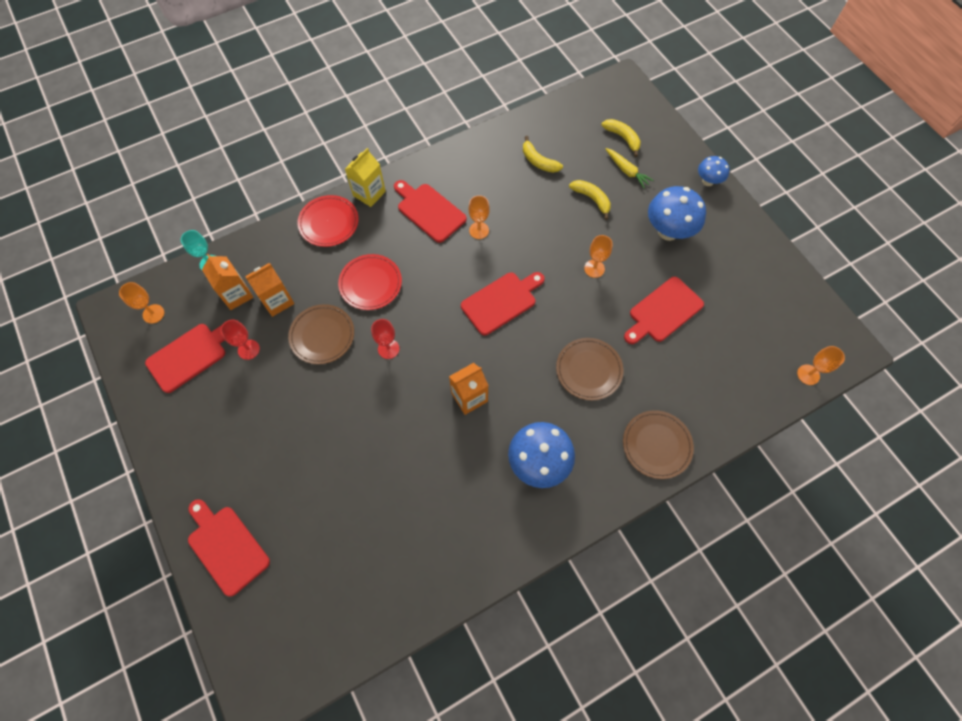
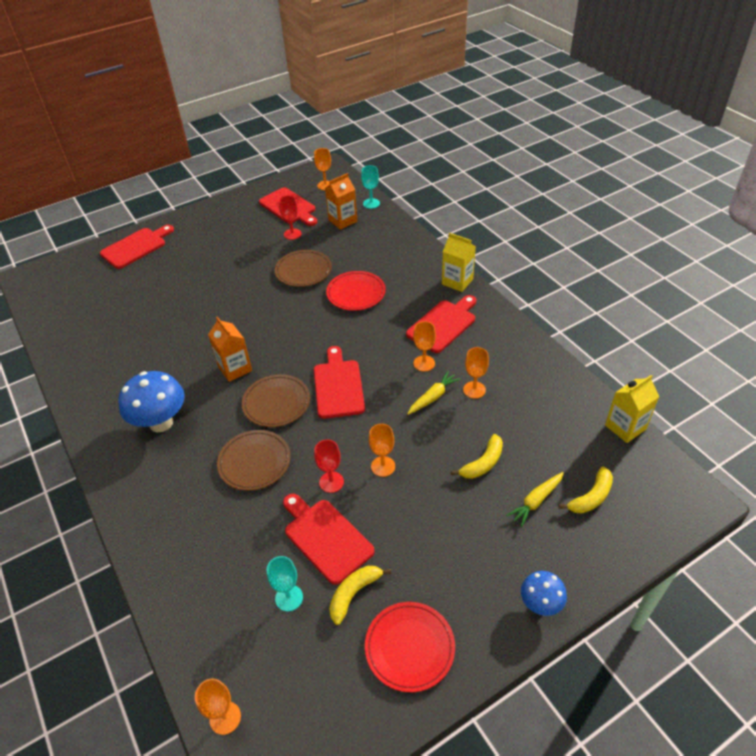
camera: 90 degrees right, 20 degrees down
(277, 301) = (337, 242): orange carton -> none
(329, 223) = (419, 260): red plate -> red plate (409, 647)
(388, 349) = (288, 311): red goblet -> red goblet (331, 482)
(501, 301) = (338, 386): red cutting board -> red cutting board turned 150 degrees counterclockwise
(514, 196) = (474, 390): none -> orange goblet
(520, 227) = (433, 397): none -> yellow carrot
(538, 161) = (529, 409): yellow banana -> yellow banana (354, 594)
(559, 105) = (625, 427): none -> yellow carton
(656, 445) = (159, 525): brown plate -> brown plate (276, 403)
(668, 231) = (445, 547): blue mushroom -> none
(716, 336) = (289, 598): none -> turquoise goblet

